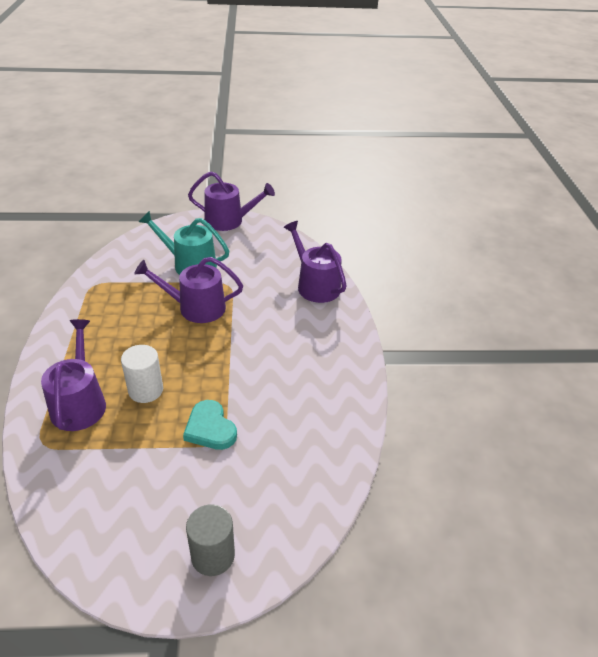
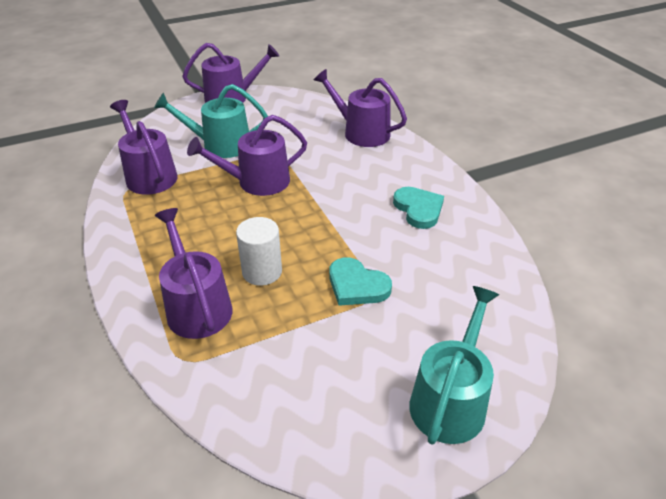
camera: 20 degrees left, 0 degrees up
(118, 277) = (149, 175): none -> purple watering can
(213, 555) = (450, 400): grey cylinder -> turquoise watering can
(311, 375) = (418, 209): none -> turquoise heart

